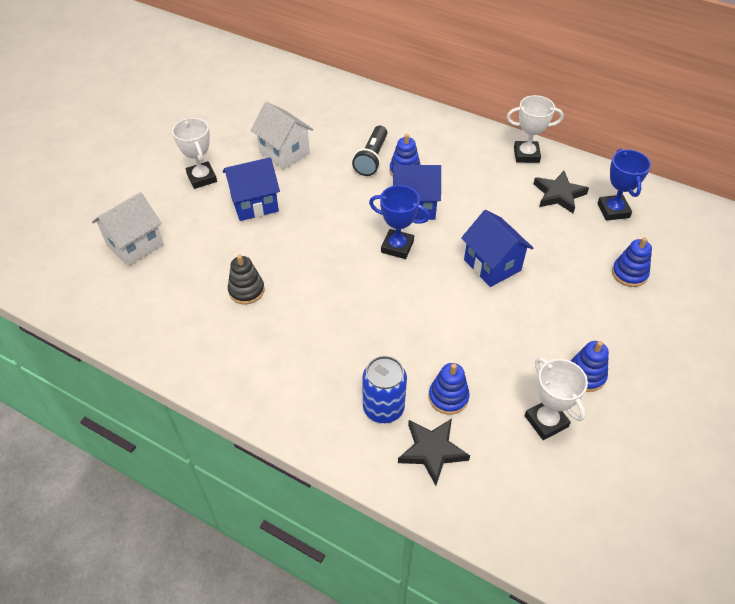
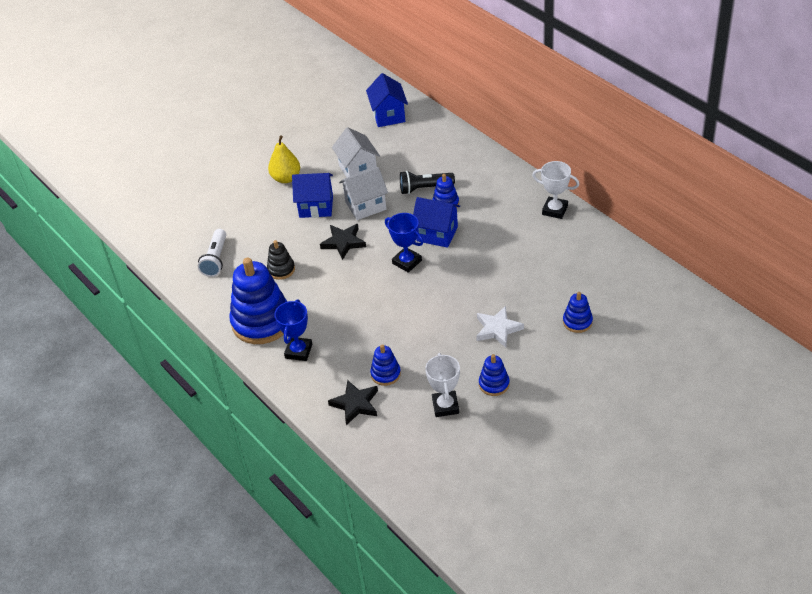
camera: 25 degrees right, 5 degrees down
(135, 245) = (217, 220): white house -> white house (365, 206)
(153, 297) = (216, 260): none -> white flashlight
(202, 178) = (286, 178): white trophy -> yellow pear
(252, 366) = (261, 322): none -> blue stacking toy
(371, 159) = (424, 188): black flashlight -> black flashlight turned 45 degrees clockwise
(383, 408) = (337, 370): blue can -> none
(492, 265) = (472, 291): blue house -> blue house (388, 115)
(548, 304) = (497, 329): none -> white star
(559, 195) = (561, 248): black star -> black star (343, 242)
(613, 210) = (598, 271): blue trophy -> blue trophy (298, 351)

